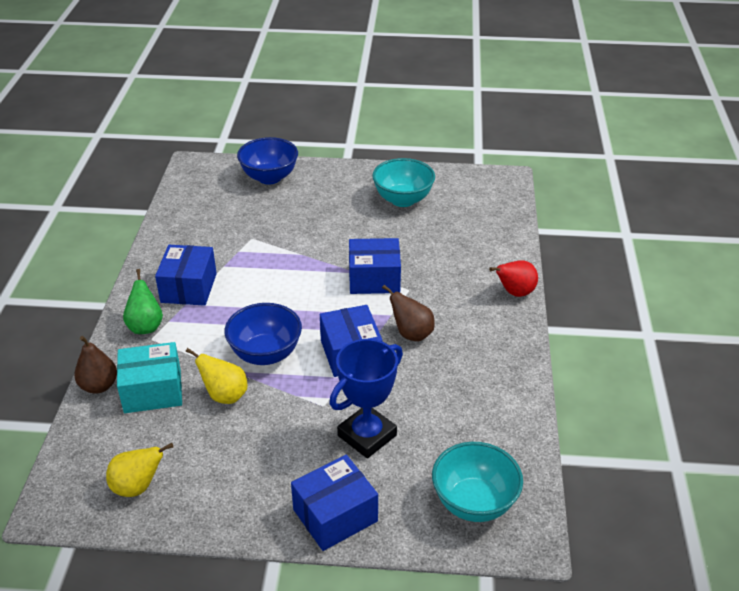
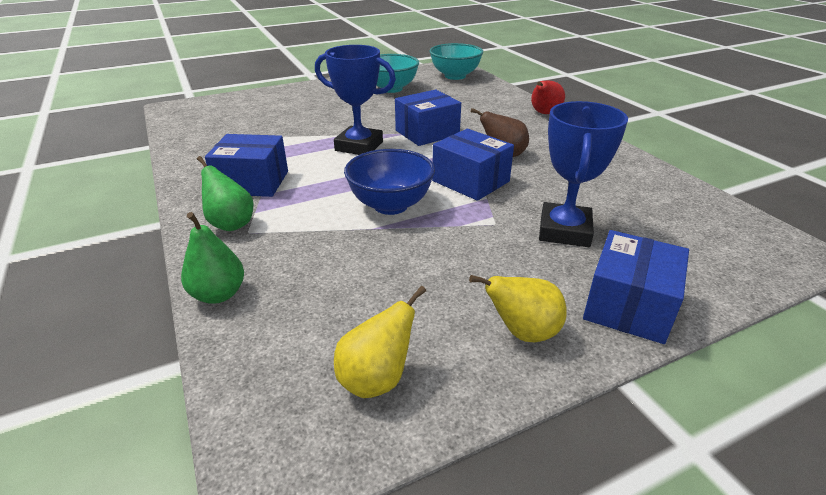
camera: 30 degrees left, 5 degrees down
(99, 386) = (219, 294): brown pear -> green pear
(152, 391) = (296, 274): turquoise box -> none
(188, 288) = (252, 182): blue box -> blue box turned 60 degrees counterclockwise
(224, 395) = (386, 250): yellow pear -> yellow pear (522, 332)
(269, 177) = (259, 100): blue bowl -> none
(301, 275) = (359, 146): none -> blue trophy
(474, 503) = (721, 243): turquoise bowl -> turquoise bowl (455, 76)

